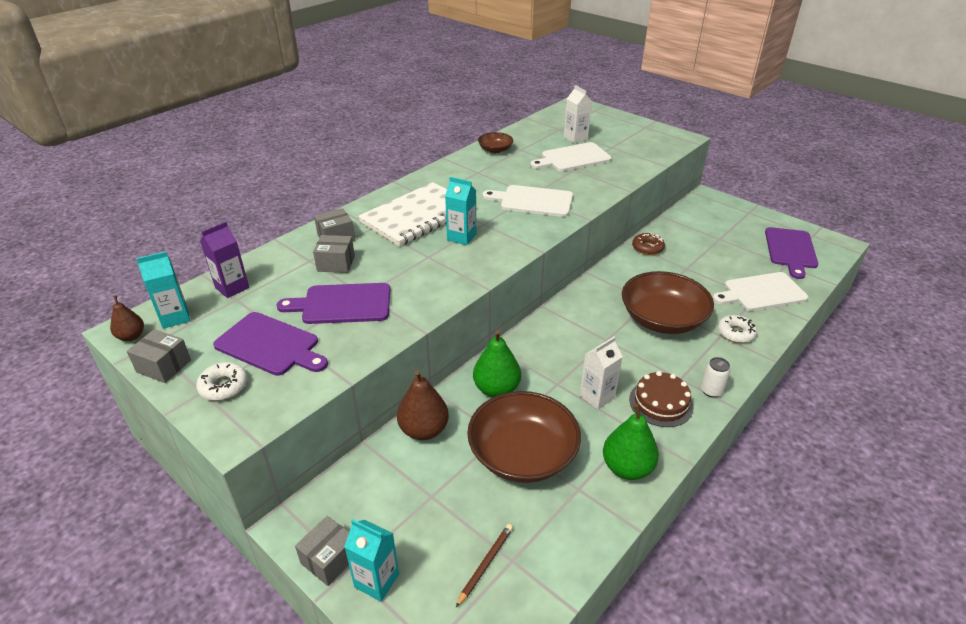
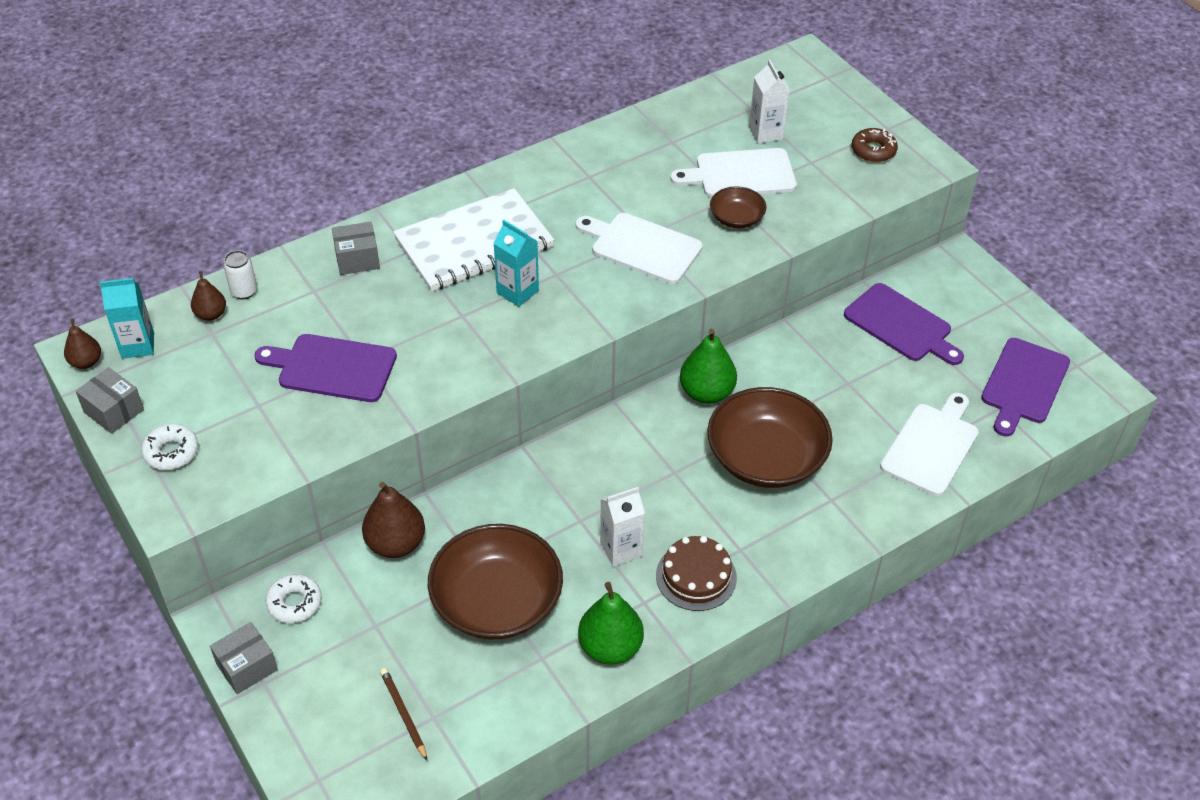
camera: 15 degrees right, 10 degrees up
(232, 287) = (211, 314): purple carton -> brown pear
(270, 345) = (234, 409): purple cutting board -> purple cutting board (901, 325)
(336, 263) = (344, 302): grey box -> none
(376, 581) = (287, 701): turquoise carton -> none
(485, 564) = (404, 714): brown pencil -> brown pencil turned 75 degrees counterclockwise
(495, 150) = (634, 136): brown bowl -> brown bowl (736, 218)
(496, 389) = (502, 510): green pear -> green pear (706, 393)
(647, 248) = (811, 336): brown donut -> brown donut (873, 150)
(711, 391) = (769, 575): white can -> white can (244, 291)
(735, 333) = (854, 501): white donut -> white donut (294, 603)
(761, 292) = (931, 446): white cutting board -> white cutting board turned 120 degrees clockwise

